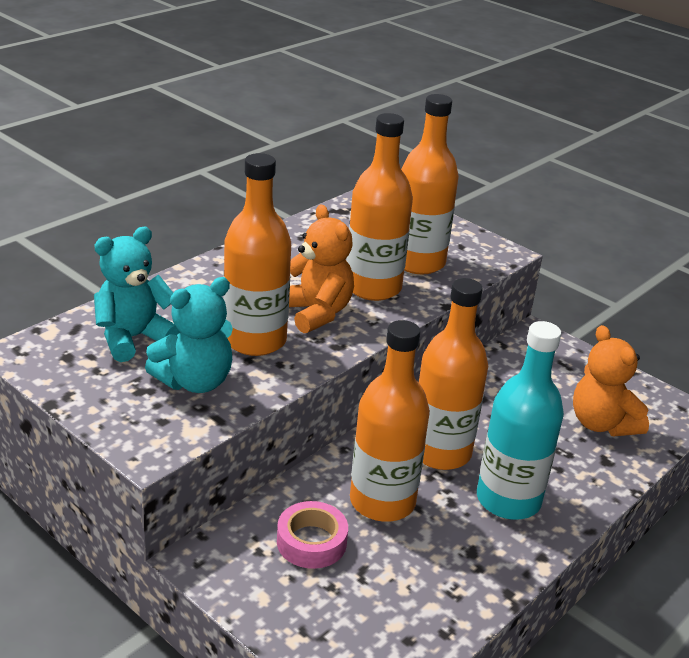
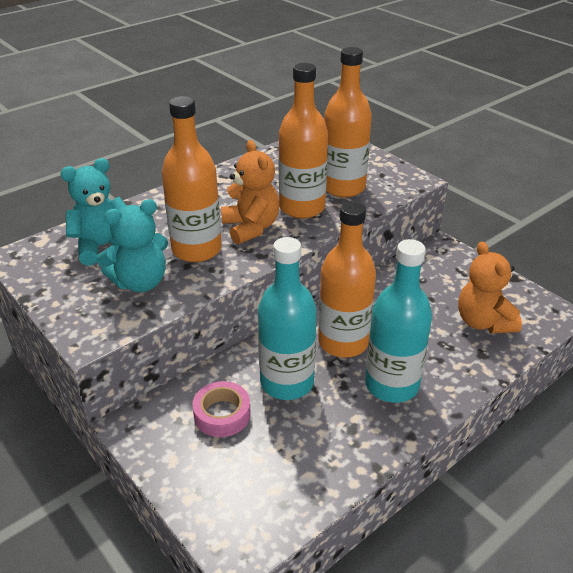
camera: 10 degrees right, 5 degrees up
(382, 501) = (287, 382): orange bottle -> turquoise bottle

